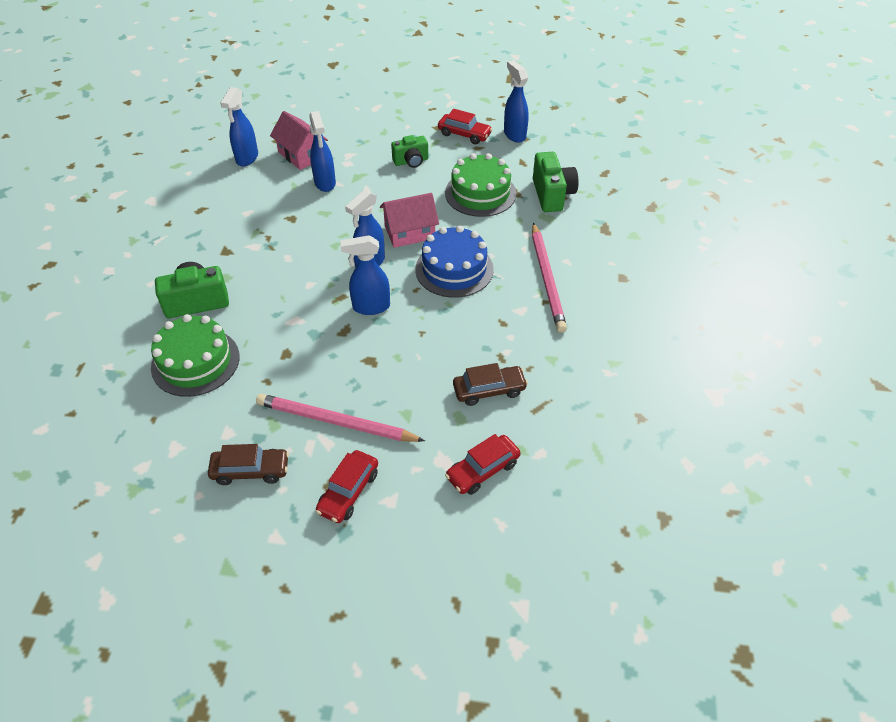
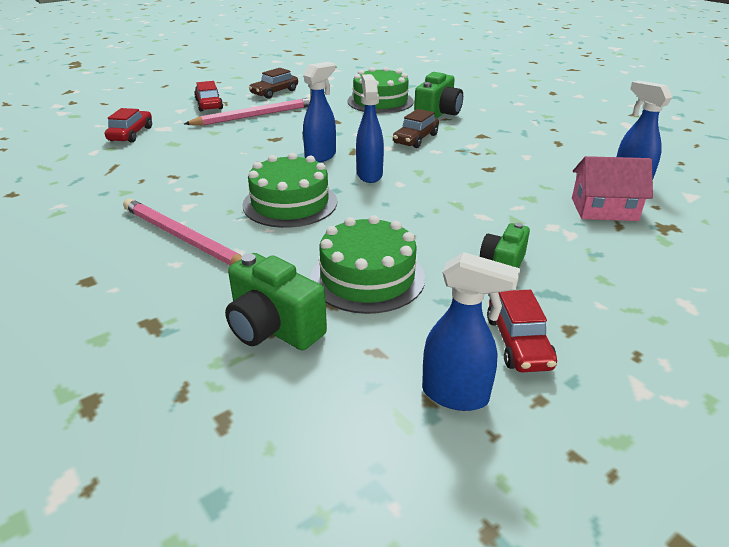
camera: 135 degrees right, 15 degrees down
(325, 183) = (527, 201): blue spray bottle -> none
(409, 232) = (376, 207): pink house -> none
(454, 269) = (290, 203): blue cake -> green cake
(464, 134) = (518, 342): red car -> red car turned 75 degrees counterclockwise
(489, 390) = (164, 159): brown car -> brown car (415, 139)

